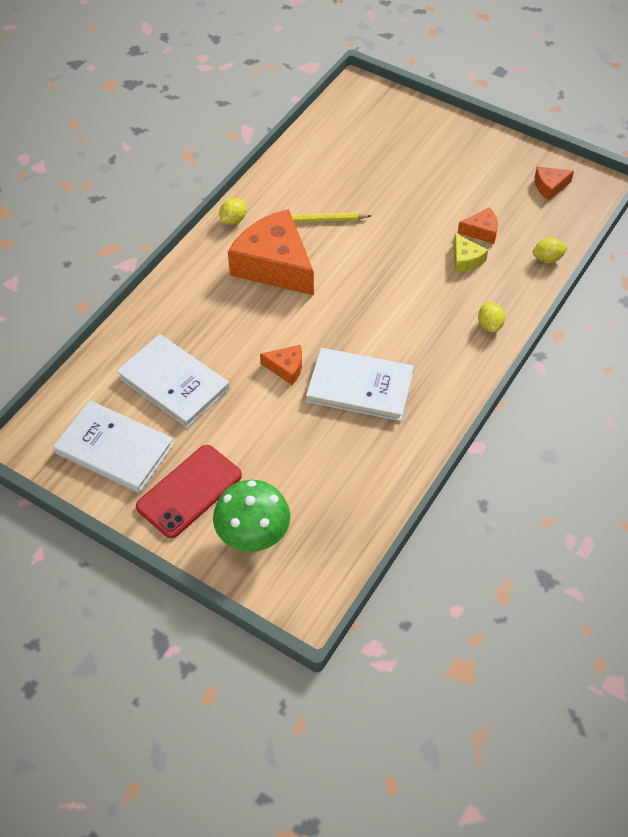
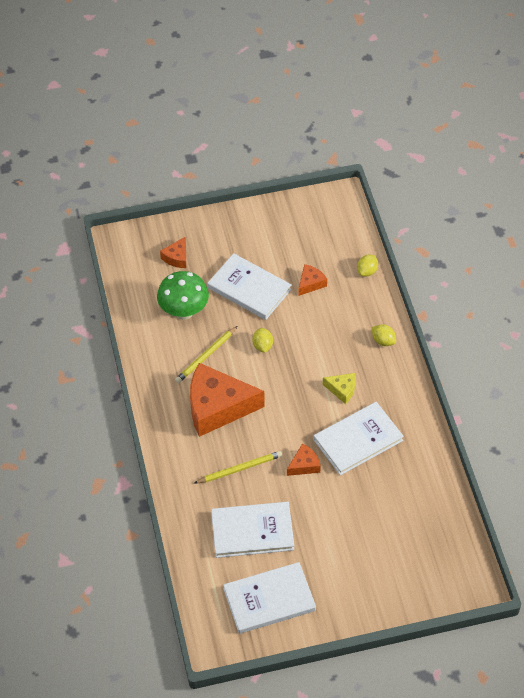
camera: 45 degrees left, 0 degrees up
(189, 491) = (341, 584): red phone -> none
(229, 326) = (239, 469): none -> yellow pencil
(233, 220) = (155, 399): yellow lemon -> yellow lemon (262, 346)
(253, 536) = (405, 576): green mushroom -> green mushroom (184, 311)
(421, 197) = (249, 288): none -> white book
(465, 259) = (323, 310): yellow cheese -> yellow cheese (342, 389)
(550, 186) = (315, 221): orange cheese -> orange cheese (177, 257)

